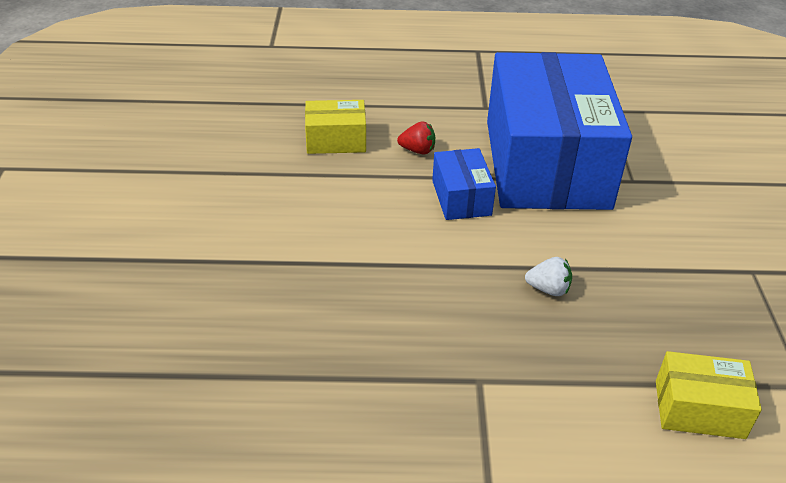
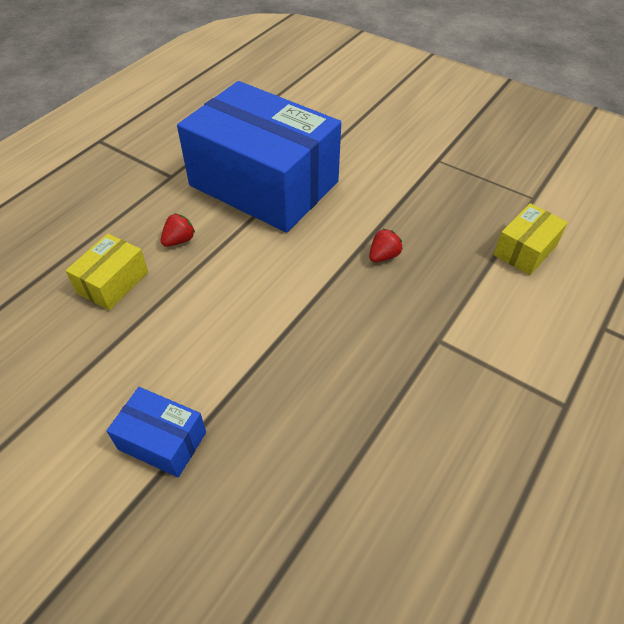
camera: 55 degrees left, 10 degrees up
(461, 198) = (256, 247): blue box -> blue box (162, 441)
(548, 289) = (383, 256): white strawberry -> red strawberry

